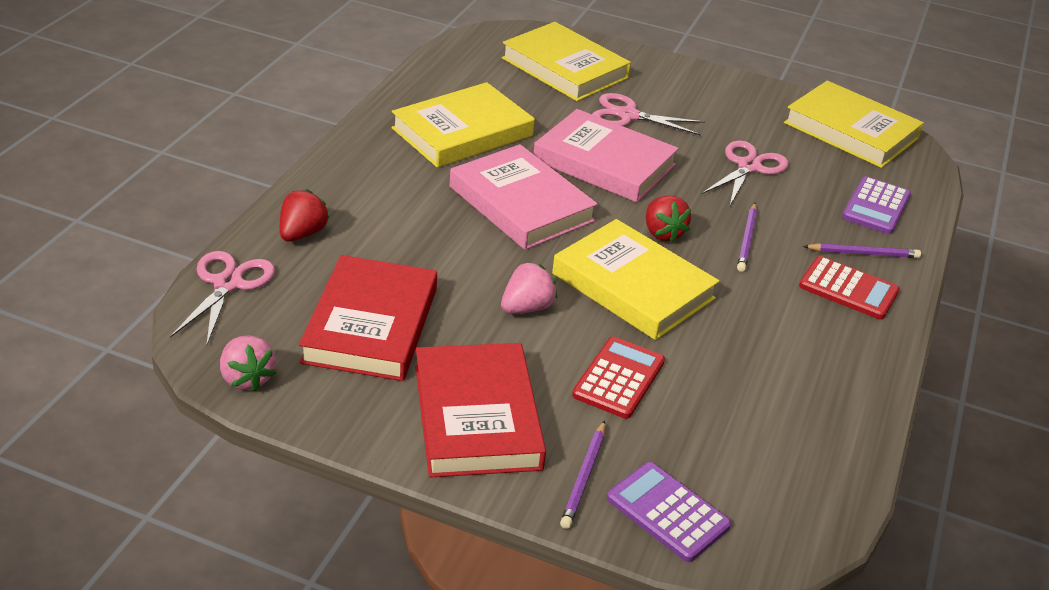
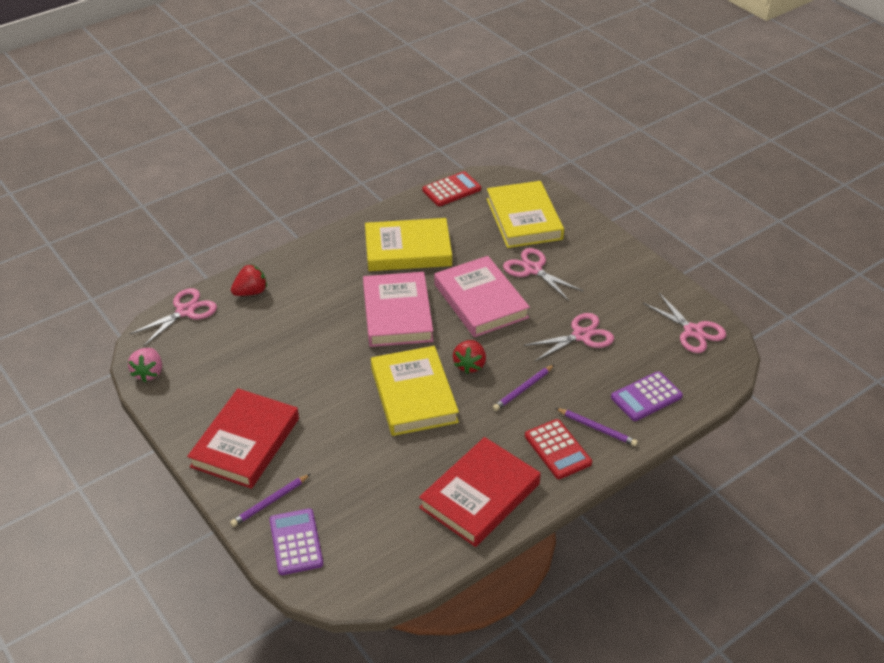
camera: 35 degrees right, 5 degrees up
(371, 325) = (238, 364): red book -> red book (480, 495)
(527, 308) = (335, 386): pink strawberry -> none
(619, 378) = (346, 451): red calculator -> red calculator (451, 190)
(851, 131) = (693, 331): yellow book -> pink scissors

